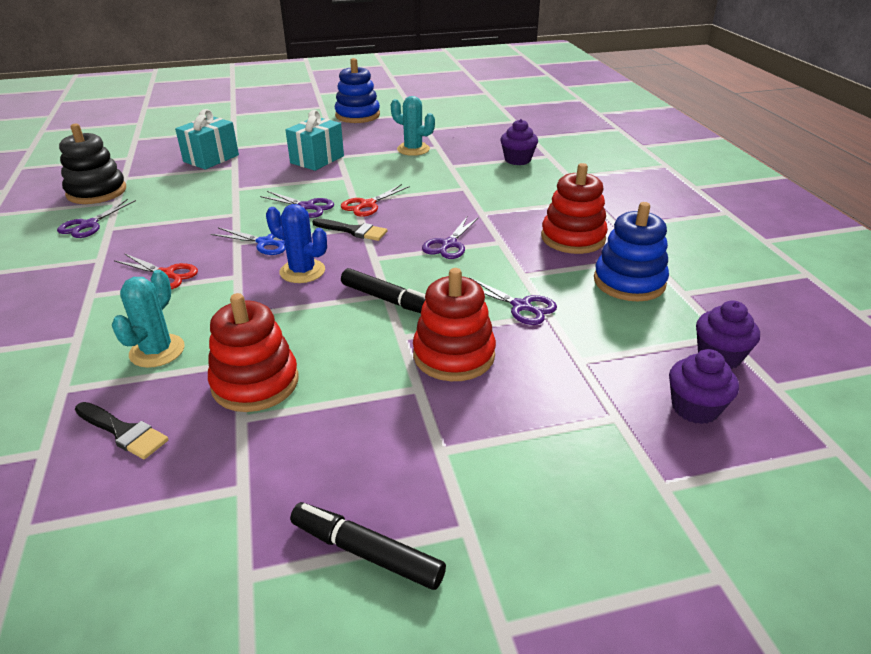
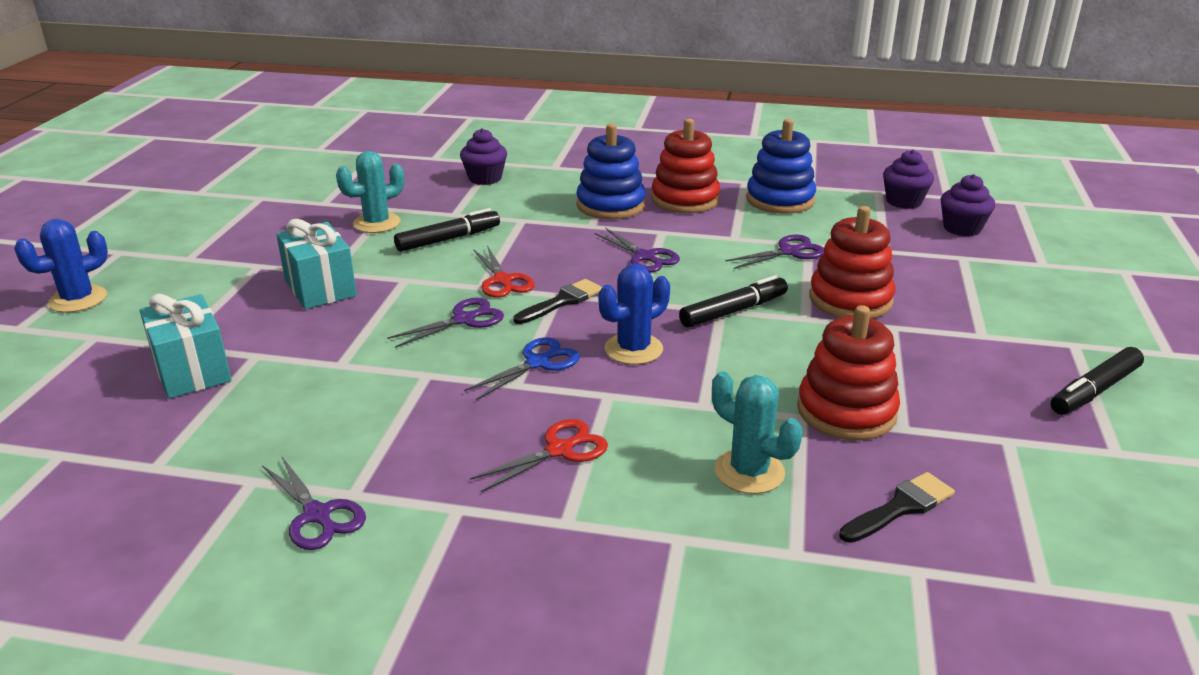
camera: 65 degrees left, 5 degrees down
(96, 192) = (182, 501): black stacking toy -> none
(267, 115) = (78, 299): none -> blue cactus
(357, 115) = (202, 233): blue stacking toy -> blue stacking toy (610, 205)
(411, 174) = (448, 239): none -> black marker

